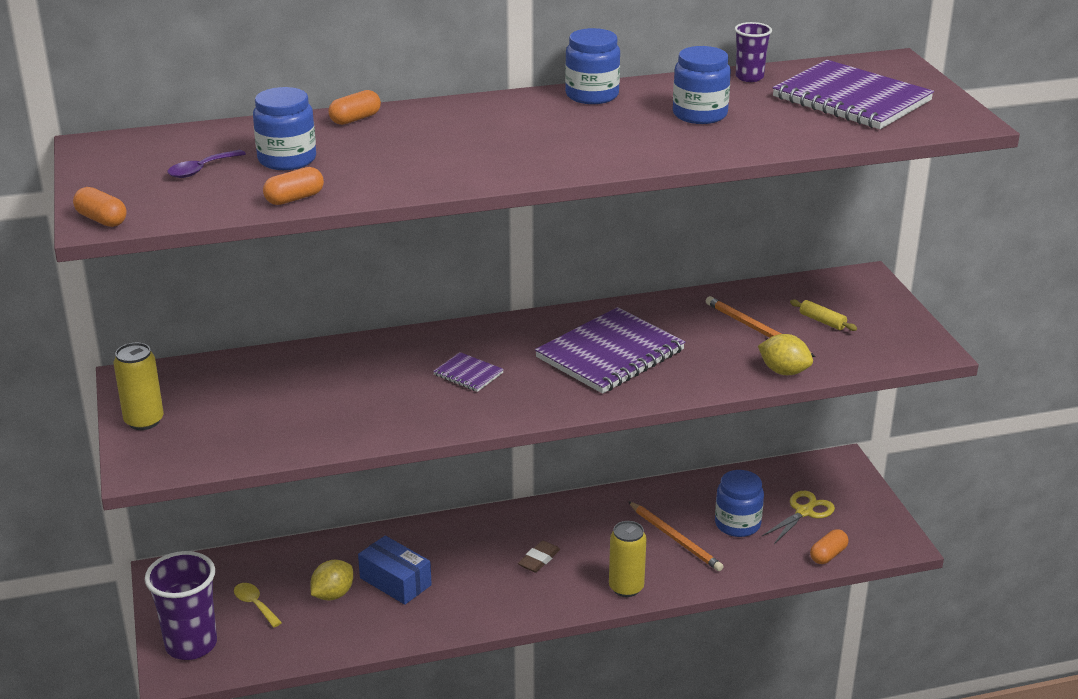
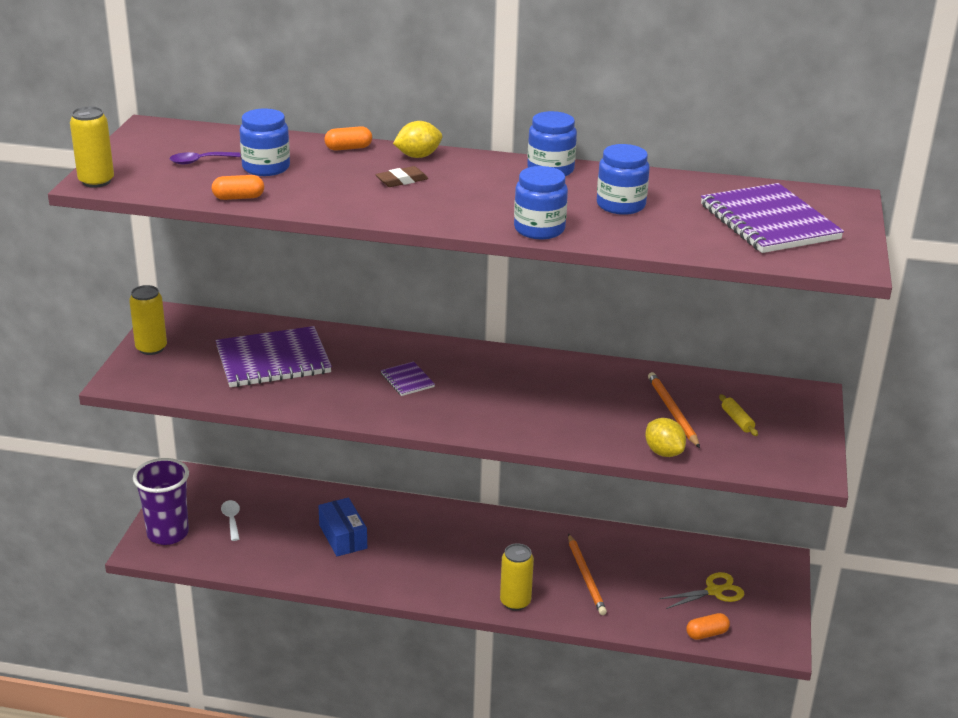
camera: 25 degrees right, 0 degrees up
(101, 220) = (96, 181): orange capsule -> yellow can
(255, 604) = (231, 519): yellow spoon -> white spoon
(333, 594) = (291, 531): yellow lemon -> yellow lemon (418, 156)
(539, 559) = (463, 556): brown eraser -> brown eraser (402, 180)
(610, 354) = (532, 396): purple notebook -> purple notebook (273, 360)
(737, 524) = (648, 582): blue jar -> blue jar (539, 229)
(749, 77) = (700, 184): purple cup -> none

